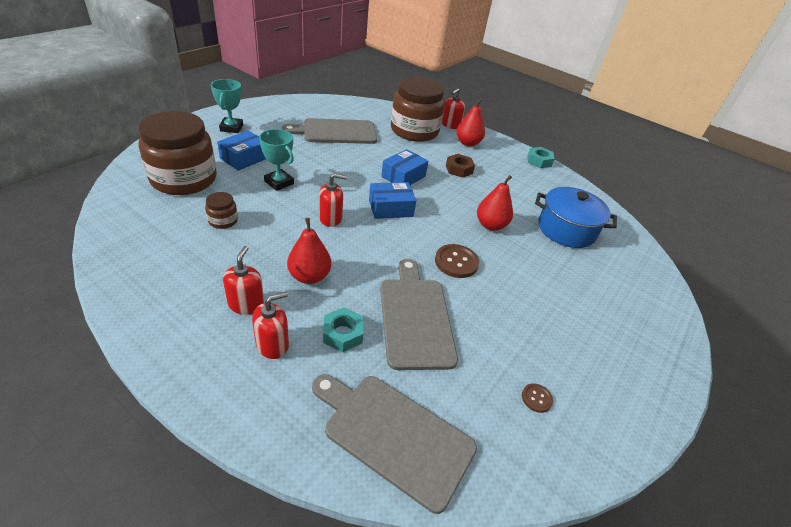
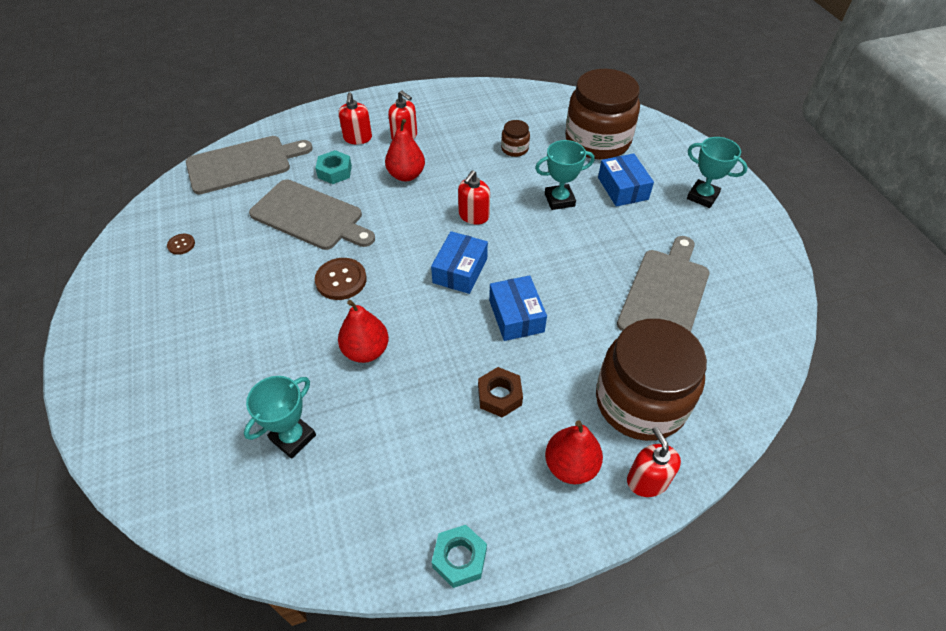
camera: 130 degrees right, 10 degrees up
(566, 230) = (293, 437): blue pot -> turquoise trophy

